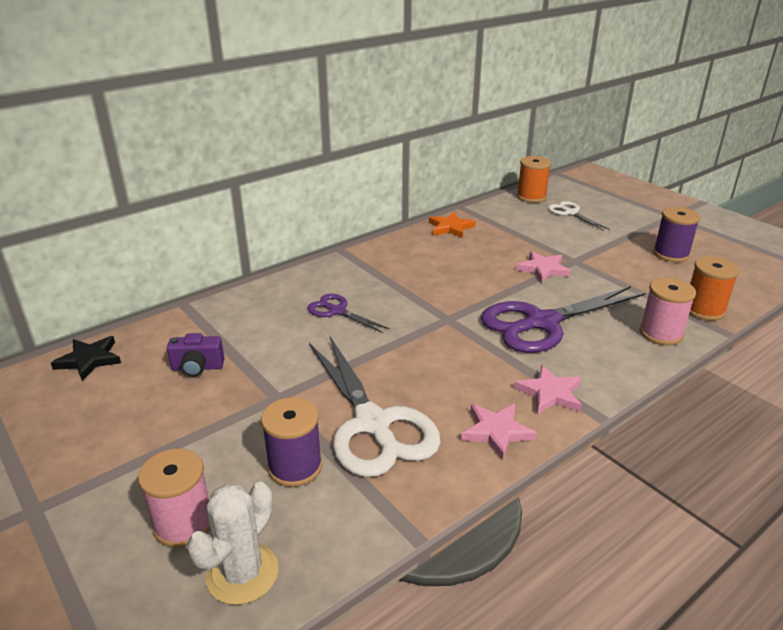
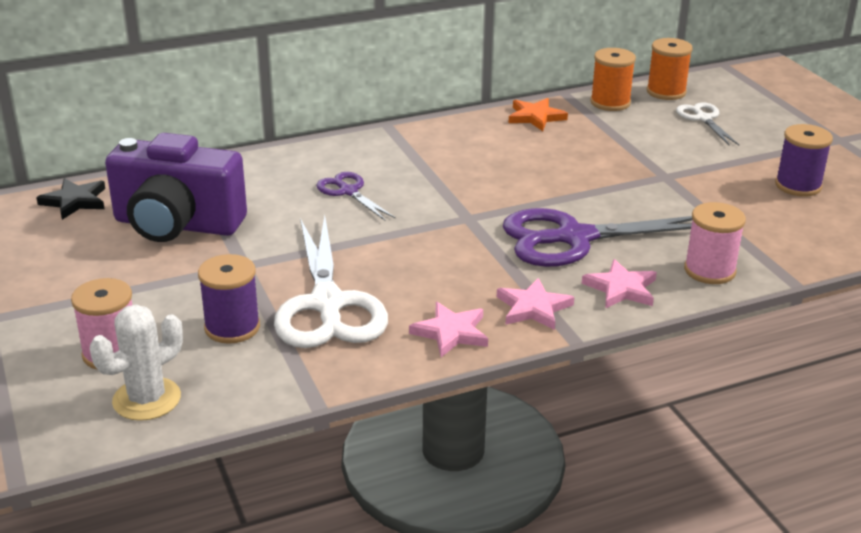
camera: 15 degrees right, 0 degrees up
(197, 367) = (177, 225): purple camera -> purple camera, size x2.35
(543, 269) = (618, 180): pink star -> pink star (621, 288)
(704, 310) = (786, 254): orange spool -> orange spool (610, 102)

